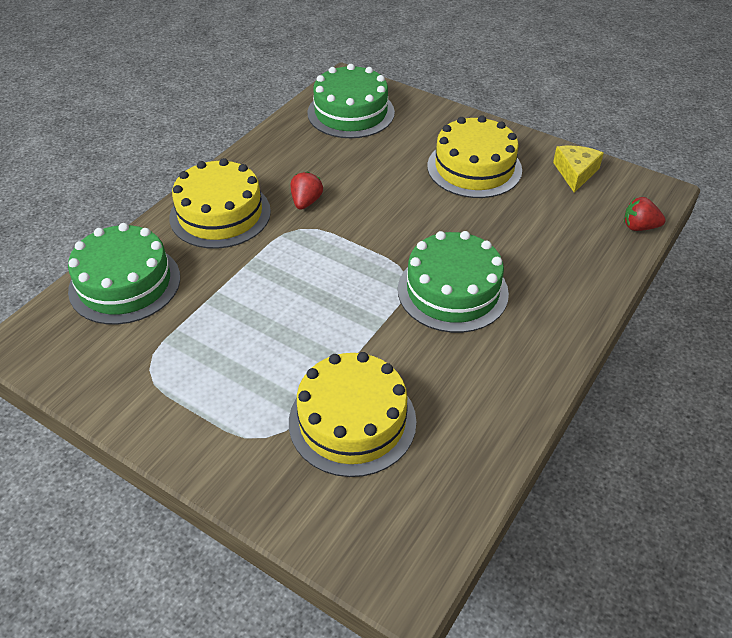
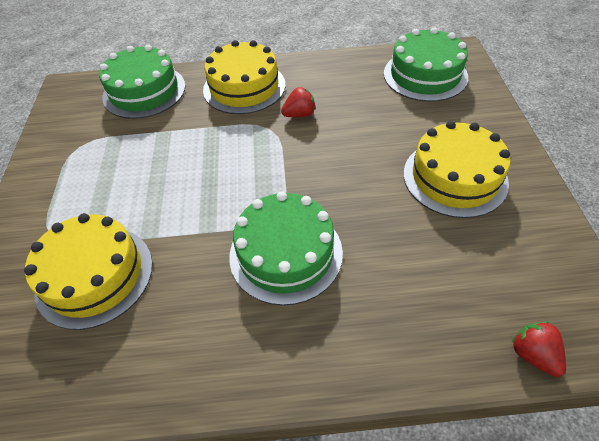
camera: 55 degrees right, 5 degrees up
(575, 173) = (545, 251): yellow cheese -> none

